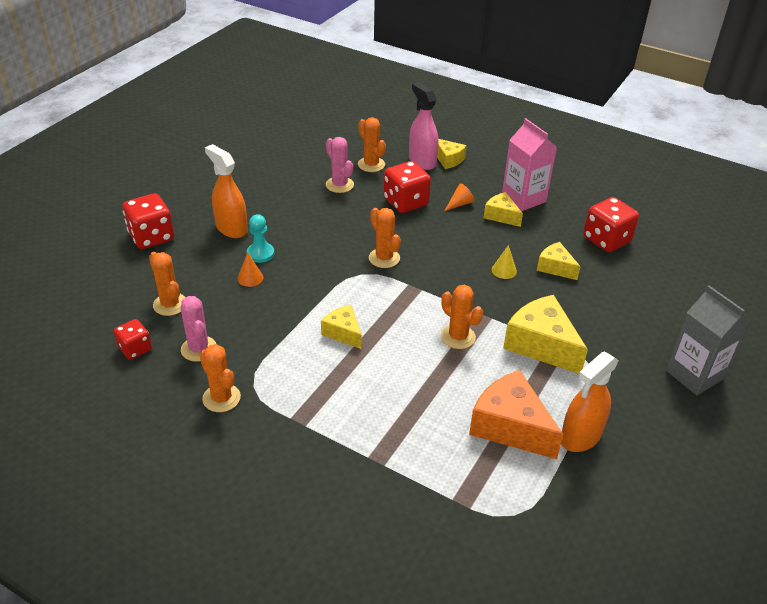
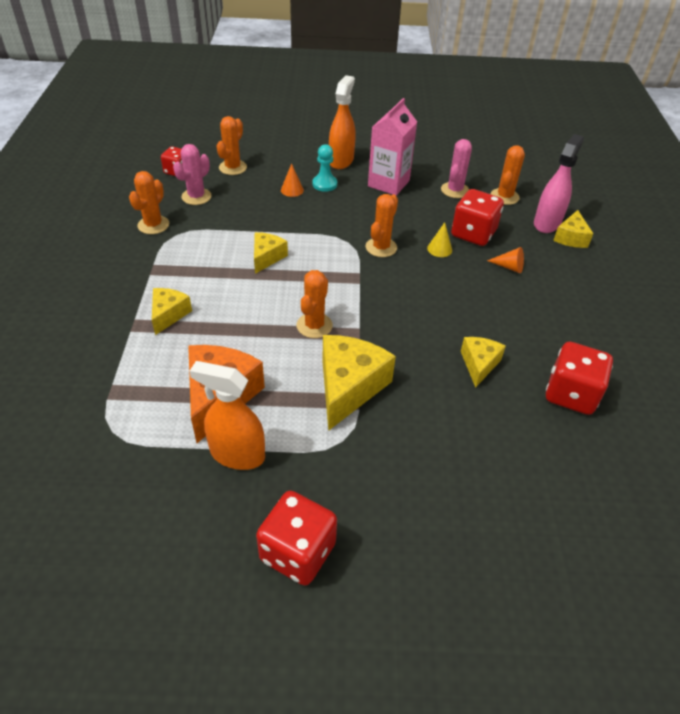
camera: 60 degrees right, 5 degrees up
(151, 237) = (297, 133): red dice -> red dice (297, 552)
(501, 216) = (522, 300): yellow cheese -> yellow cheese (169, 315)
(504, 270) = (437, 328): yellow cone -> yellow cone (439, 249)
(523, 198) = (570, 308): pink carton -> pink carton (388, 183)
(694, 375) = (401, 537): grey carton -> none

